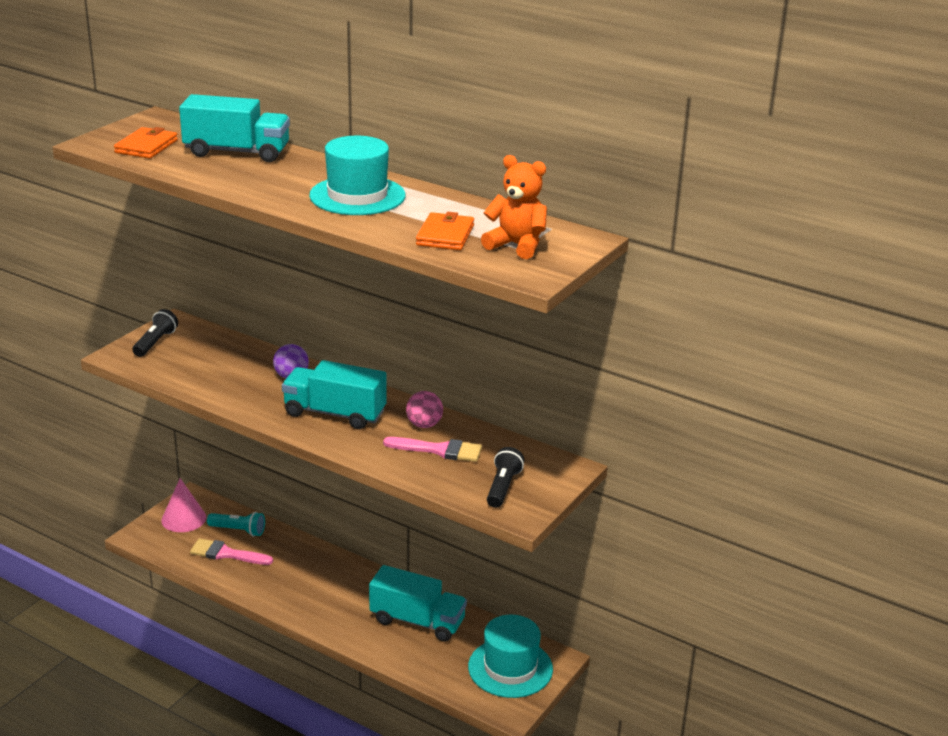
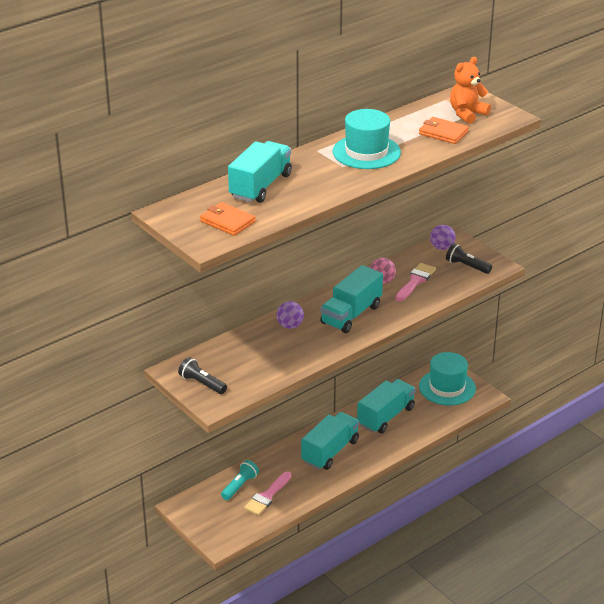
camera: 70 degrees left, 5 degrees up
(183, 518) = (208, 514): pink cone -> none
(326, 586) = (330, 451): none -> turquoise truck
(539, 460) = (442, 247): none -> purple ball

